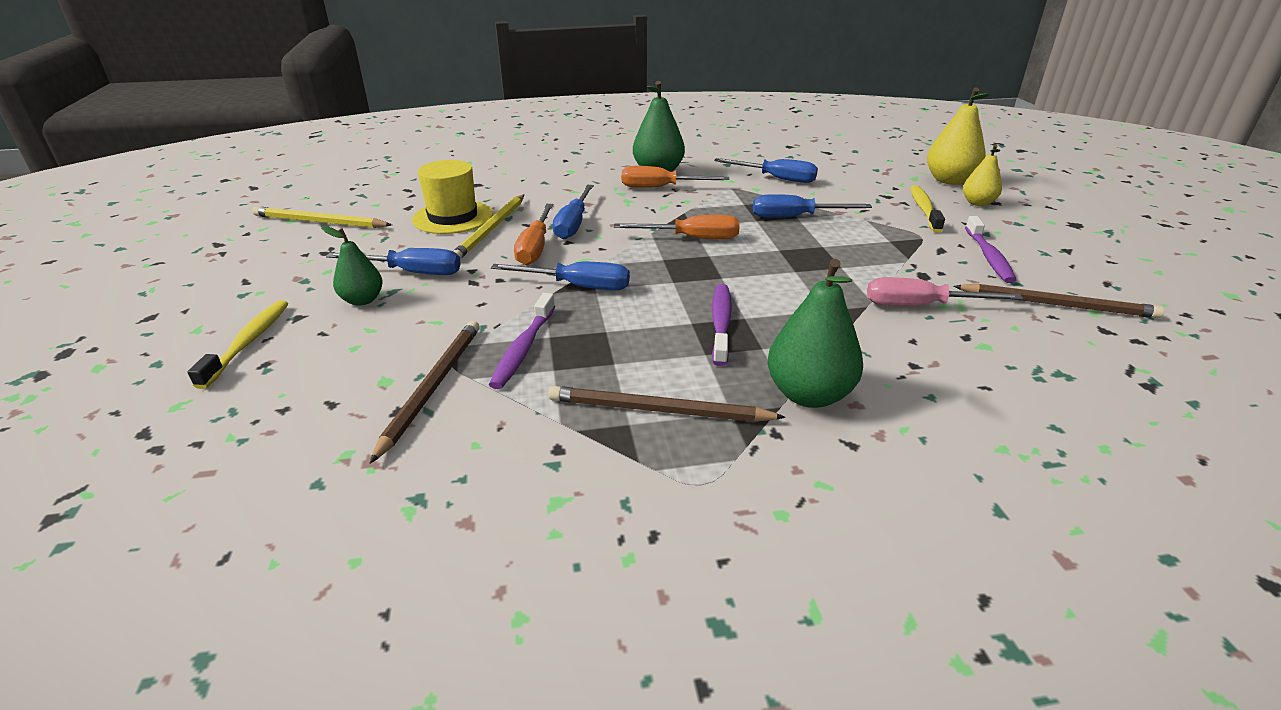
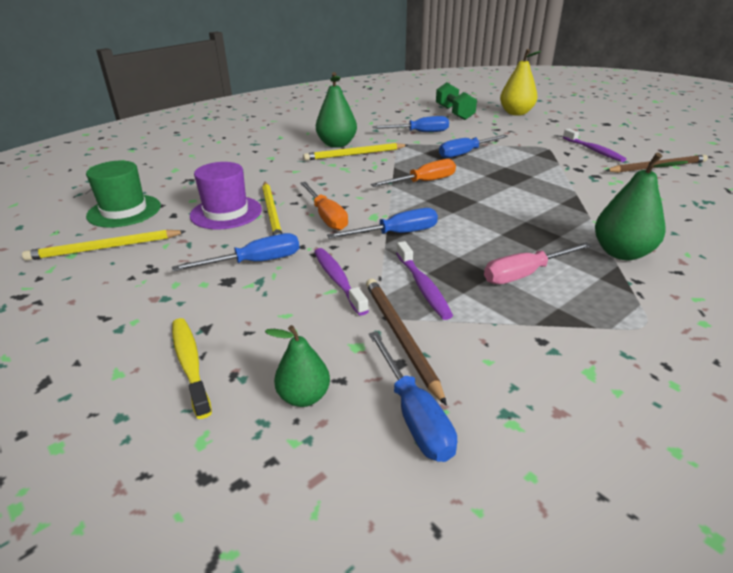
camera: 30 degrees left, 0 degrees up
(362, 300) = (245, 296): green pear -> green pear (304, 396)
(376, 192) = (124, 211): none -> green hat
(453, 217) = (226, 212): yellow hat -> purple hat
(573, 224) = (330, 193): blue screwdriver -> blue screwdriver (414, 414)
(658, 410) = (561, 293): brown pencil -> none
(661, 187) = (354, 154): orange screwdriver -> yellow pencil
(721, 323) = (518, 229): purple toothbrush -> purple toothbrush (338, 280)
(859, 163) = (454, 113): none -> green dumbbell
(920, 306) = (601, 186): pink screwdriver -> pink screwdriver (525, 274)
(924, 209) = (526, 132): yellow toothbrush -> none
(977, 203) = (547, 123): yellow pear -> none

